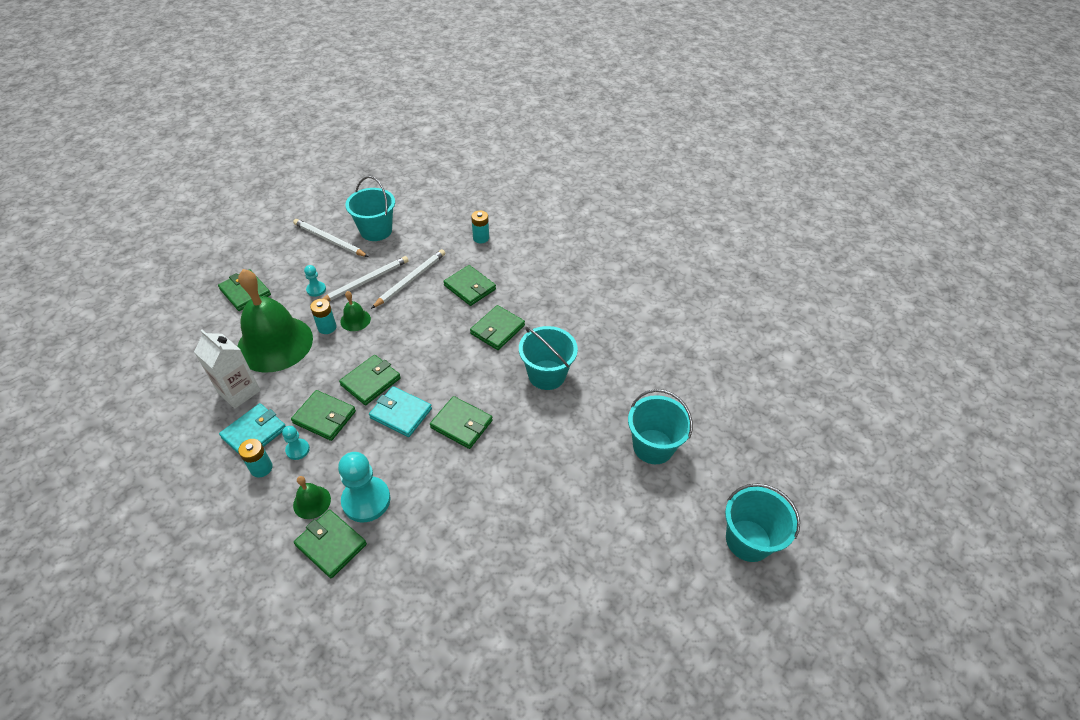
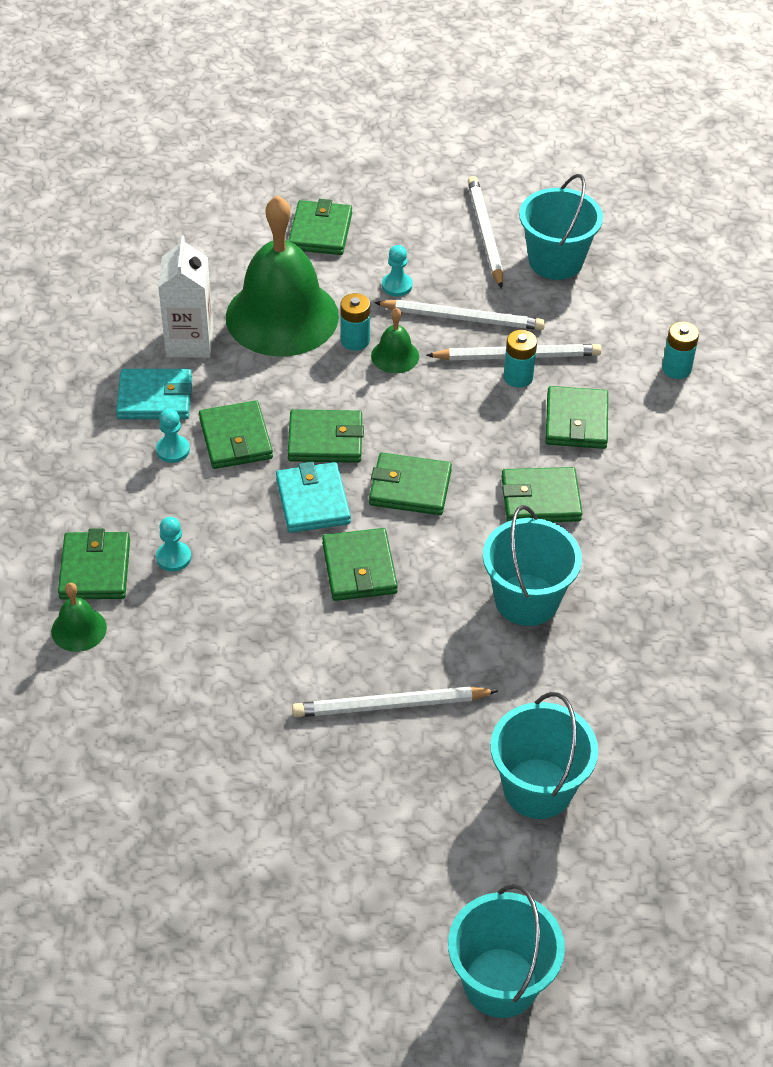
camera: 50 degrees right, 0 degrees up
(261, 468) = (122, 439): turquoise battery -> turquoise battery (518, 377)
(312, 502) = (126, 513): green bell -> green bell (79, 629)
(366, 500) = (173, 557): turquoise pawn -> turquoise pawn, size x0.51
(437, 370) = (410, 487): none -> green wallet
(554, 471) = (390, 705): none -> white pencil

